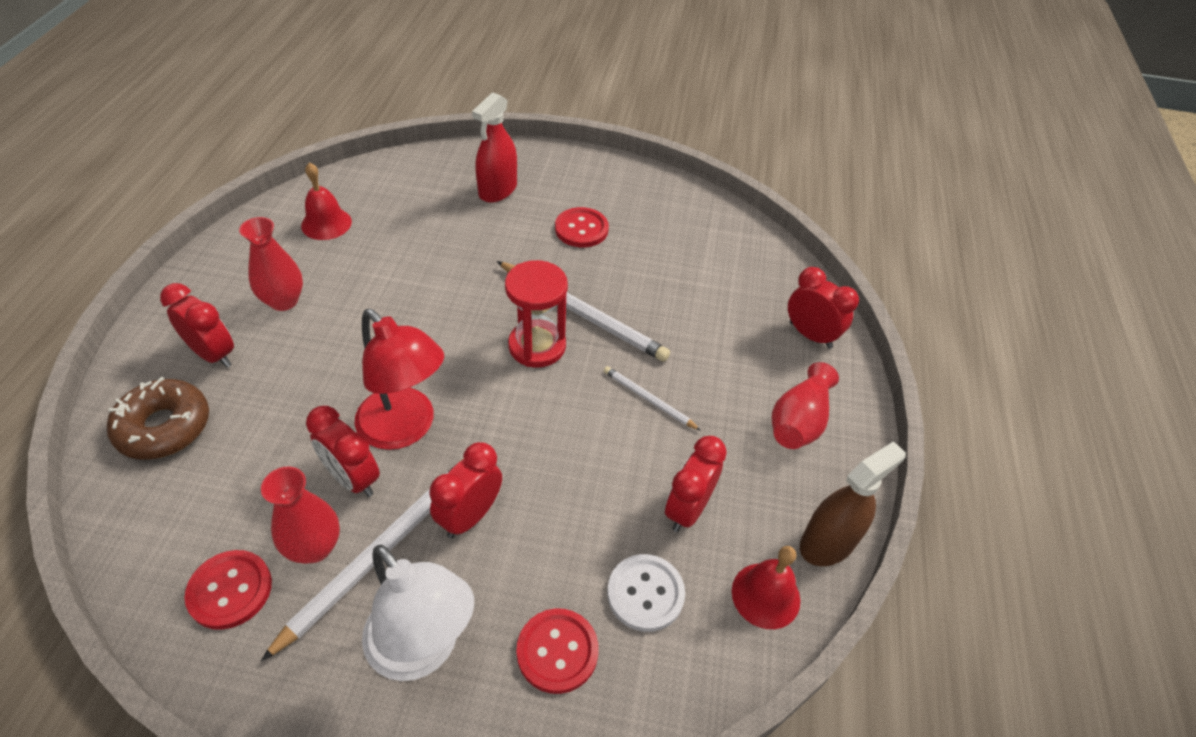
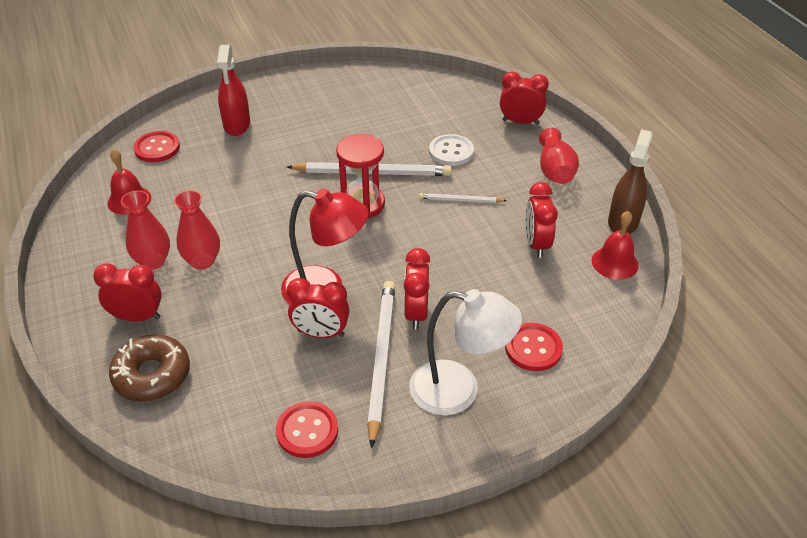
camera: 30 degrees left, 5 degrees down
(315, 547) = (337, 380): red vase -> red vase (202, 261)
(581, 229) = (321, 124): red button -> red button (157, 148)
(645, 593) = (553, 296): white button -> white button (451, 152)

